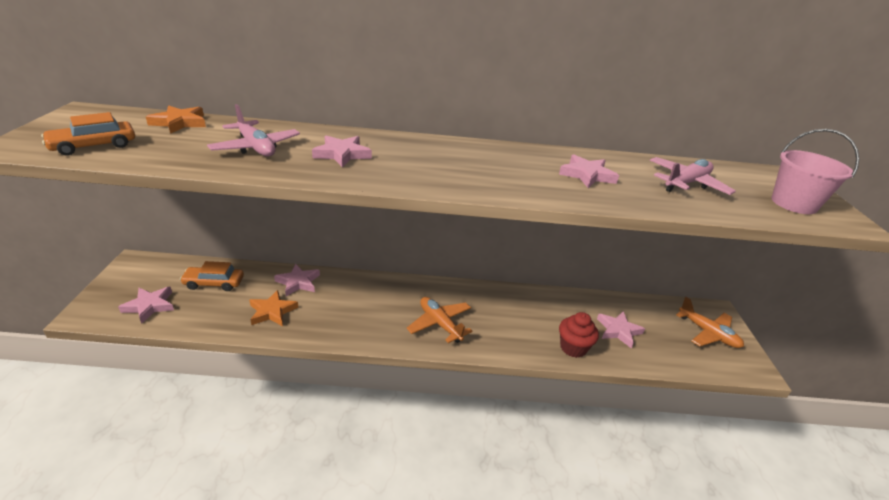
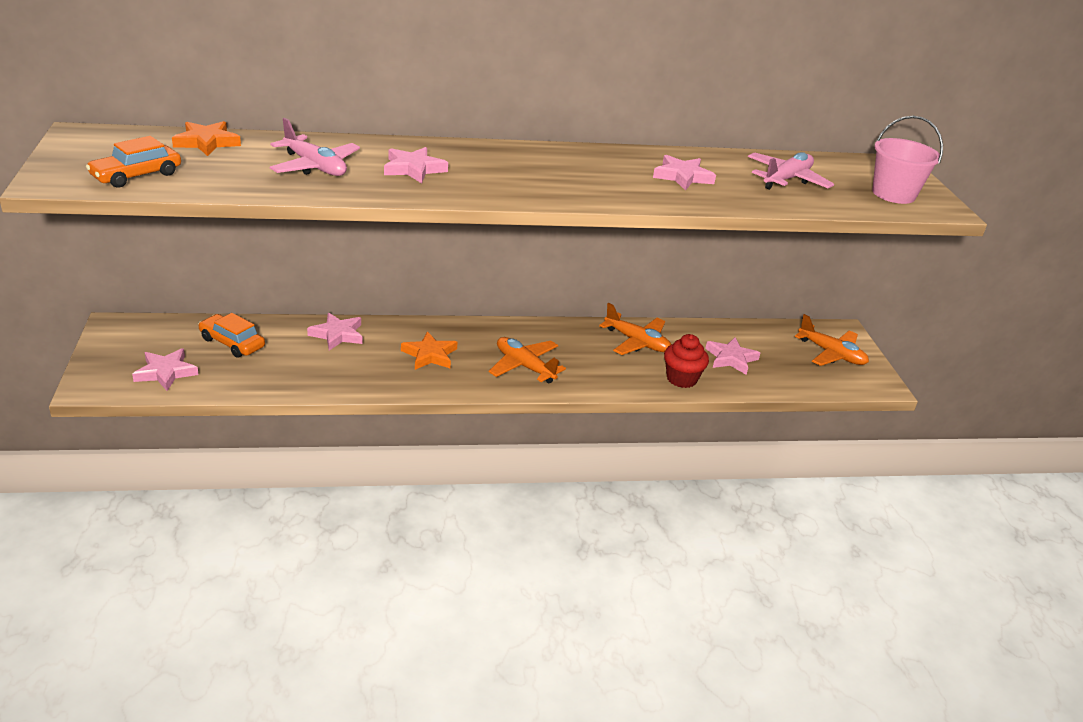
camera: 10 degrees left, 0 degrees up
(214, 283) = (232, 343): orange car -> orange car turned 45 degrees clockwise
(272, 311) = (320, 368): orange star -> orange star (430, 355)
(539, 308) = (637, 342): none -> orange plane

